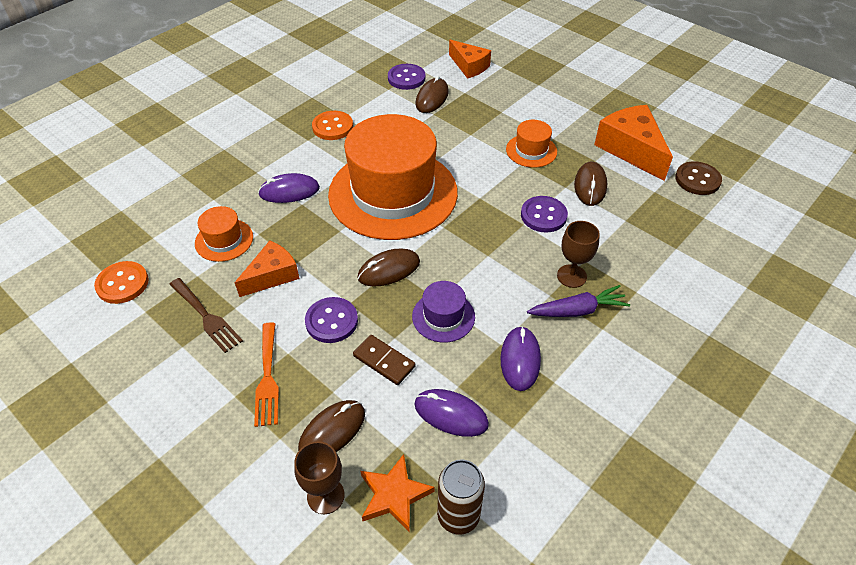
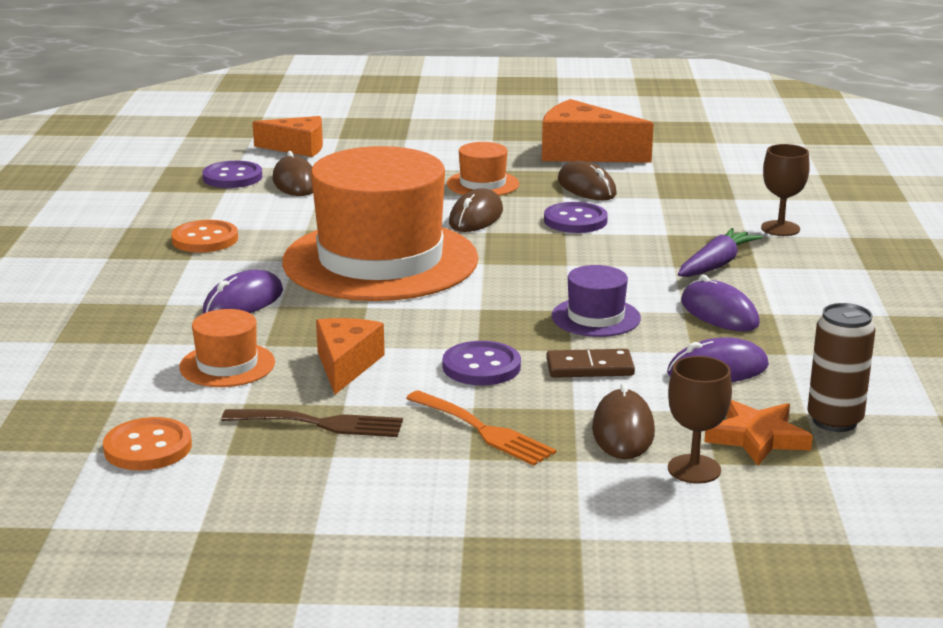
camera: 40 degrees left, 25 degrees down
(389, 270) = (478, 311): brown mouse -> brown mouse (476, 217)
(571, 276) = (672, 247): brown goblet -> brown goblet (780, 228)
(697, 180) = (680, 152): brown button -> none

